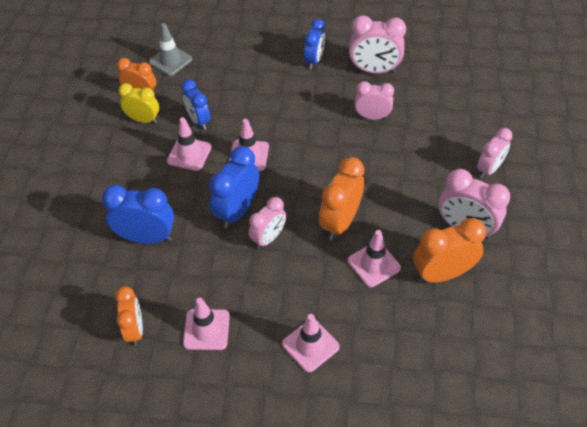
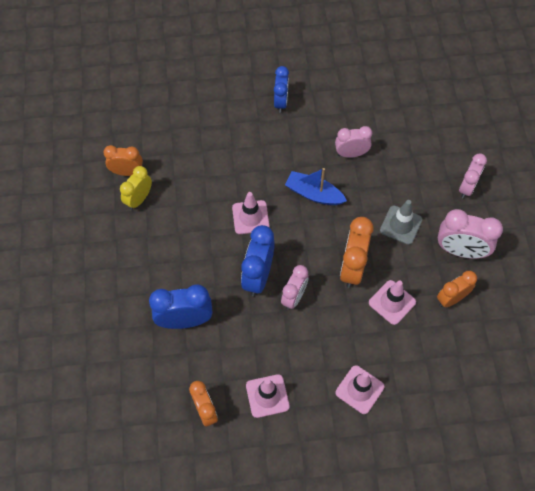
camera: 15 degrees left, 10 degrees up
(143, 120) = (139, 199): yellow clock -> yellow clock turned 60 degrees counterclockwise
(170, 61) = (142, 128): grey traffic cone -> grey traffic cone (401, 225)
(189, 154) = (195, 227): pink traffic cone -> none
(198, 121) = (192, 190): blue clock -> none
(321, 146) = (314, 194): none -> blue boat
(374, 70) = (339, 102): pink clock -> none
(442, 274) = (451, 299): orange clock -> orange clock, size x0.67

